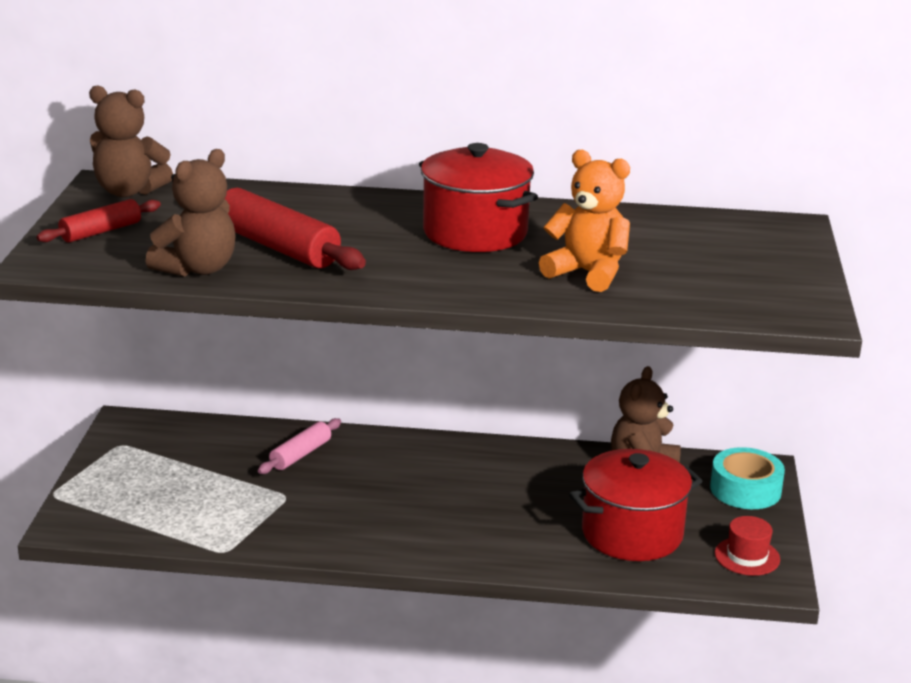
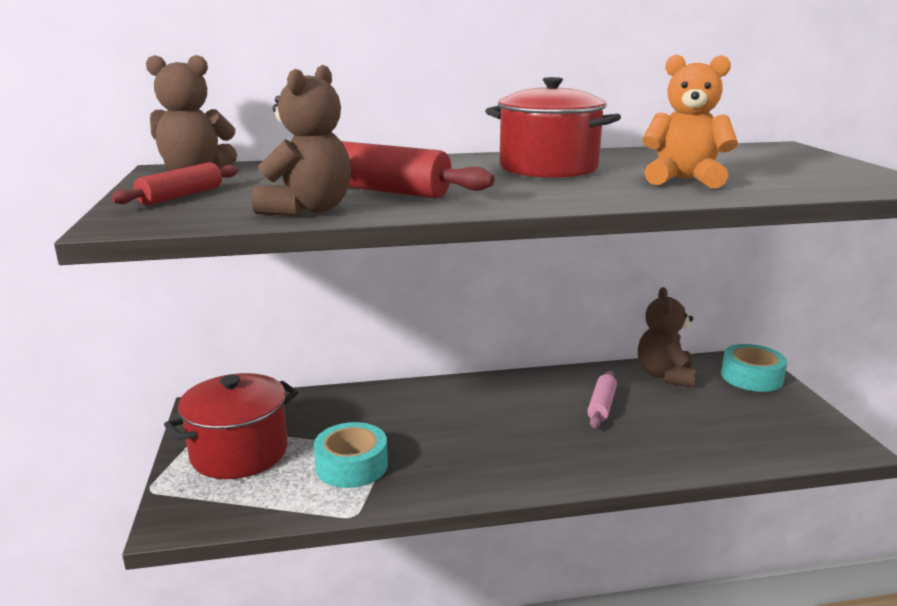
camera: 15 degrees left, 5 degrees down
(244, 506) = (352, 465): none -> turquoise tape
(300, 455) = (379, 410): pink rolling pin -> pink rolling pin (601, 406)
(632, 534) = (703, 427): red pot -> red pot (239, 452)
(747, 556) = (807, 429): red hat -> none

